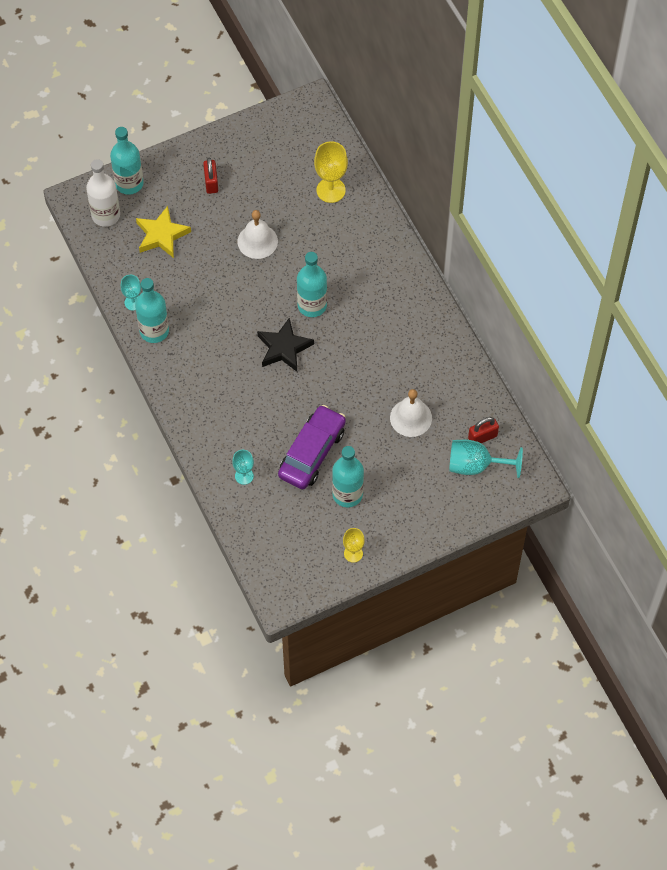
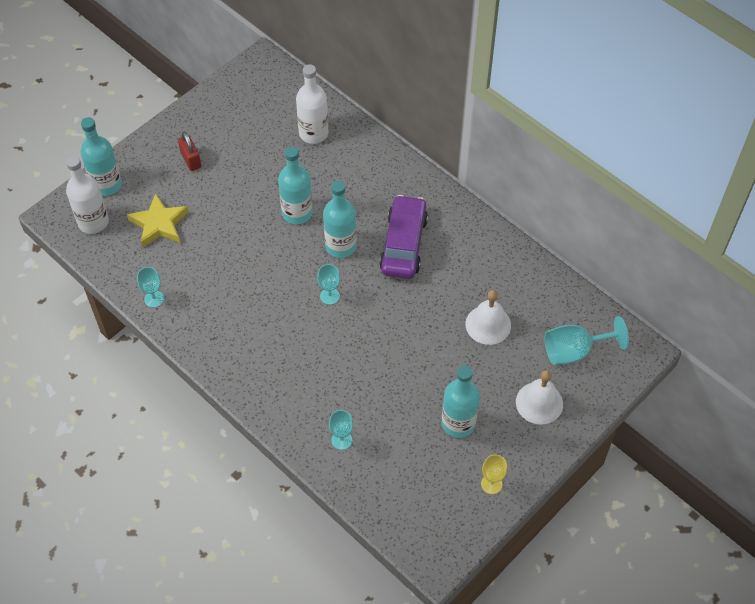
camera: 20 degrees left, 5 degrees down
(154, 331) = (187, 320): turquoise bottle -> turquoise bottle (297, 213)
(257, 241) = (260, 201): white bell -> white bell (539, 403)
(284, 348) = (329, 296): black star -> turquoise goblet
(312, 453) = (403, 392): purple car -> purple car (404, 244)
(331, 190) = (313, 133): yellow goblet -> white bottle
(482, 437) = (568, 321): red padlock -> none

